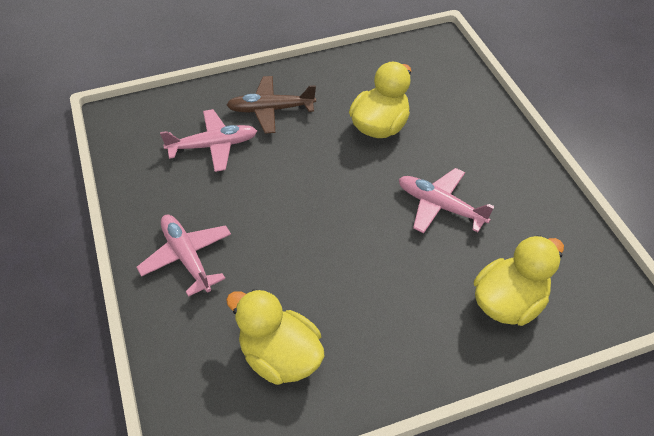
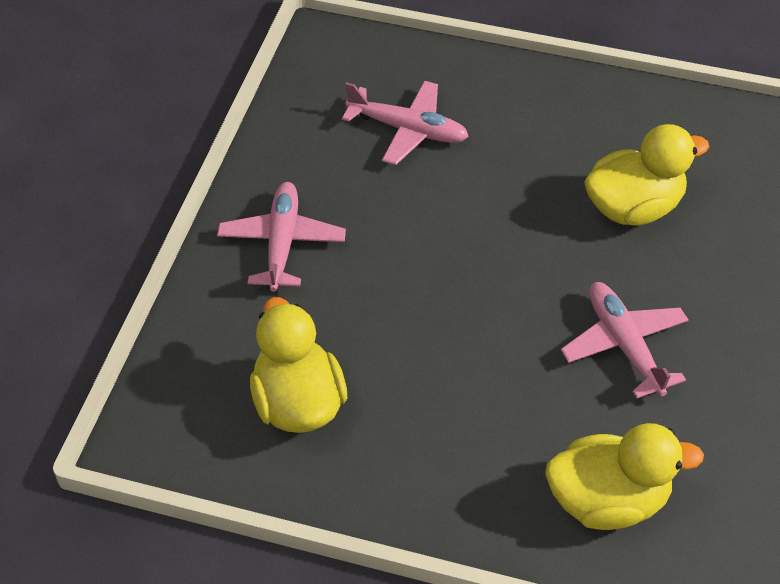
camera: 35 degrees right, 0 degrees up
(270, 110) = (511, 119): brown plane -> none

